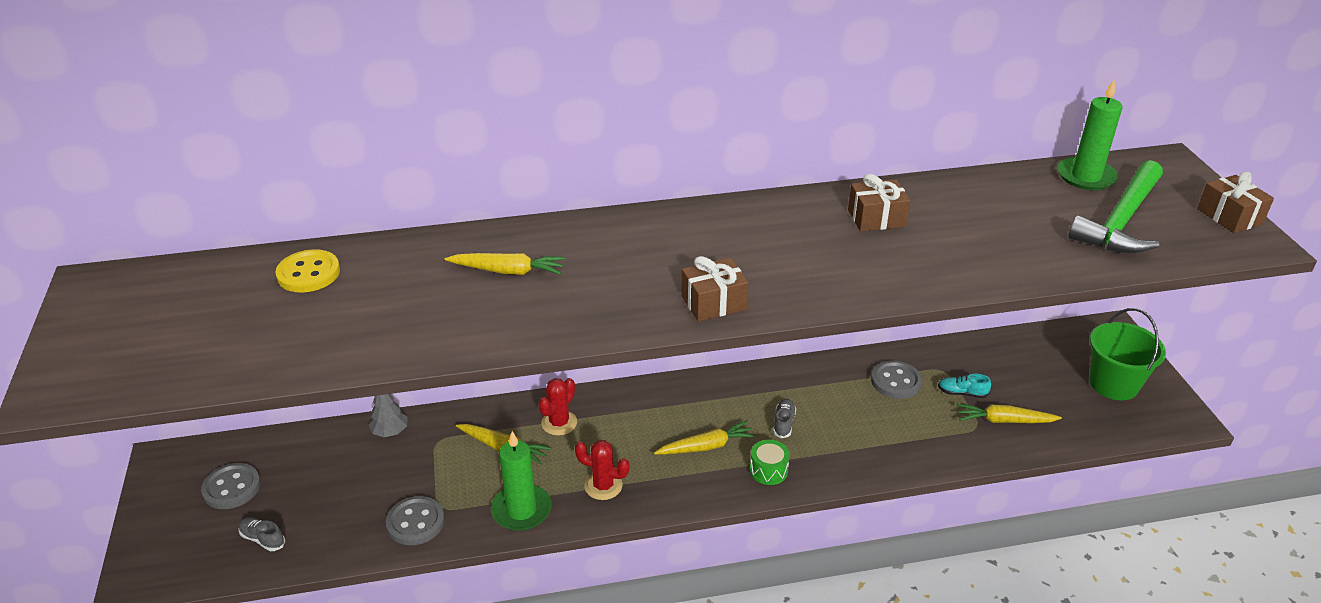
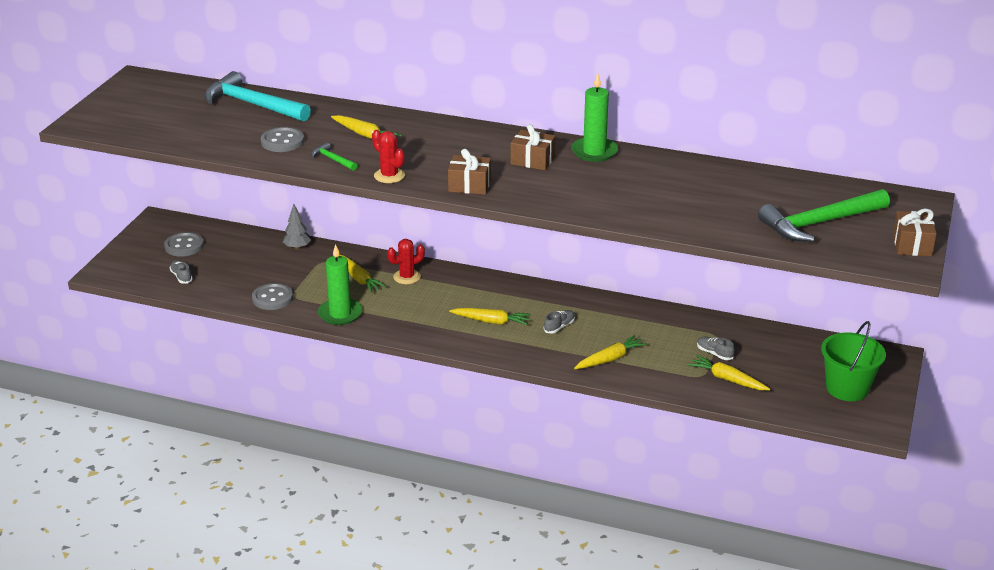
camera: 30 degrees right, 5 degrees down
(308, 273) = (252, 104): yellow button -> turquoise hammer
(501, 324) = (332, 159): none -> green hammer
(603, 486) = (402, 319): red cactus -> red cactus (389, 176)
(768, 470) = (520, 348): green drum -> none
(872, 444) = (610, 359): none -> yellow carrot
(876, 218) = (637, 172): brown gift -> brown gift (532, 160)
(896, 381) = (670, 330): grey button -> grey button (282, 141)
(962, 393) = (714, 353): turquoise shoe -> grey shoe
(1086, 177) = (834, 191): green candle -> green candle (594, 152)

